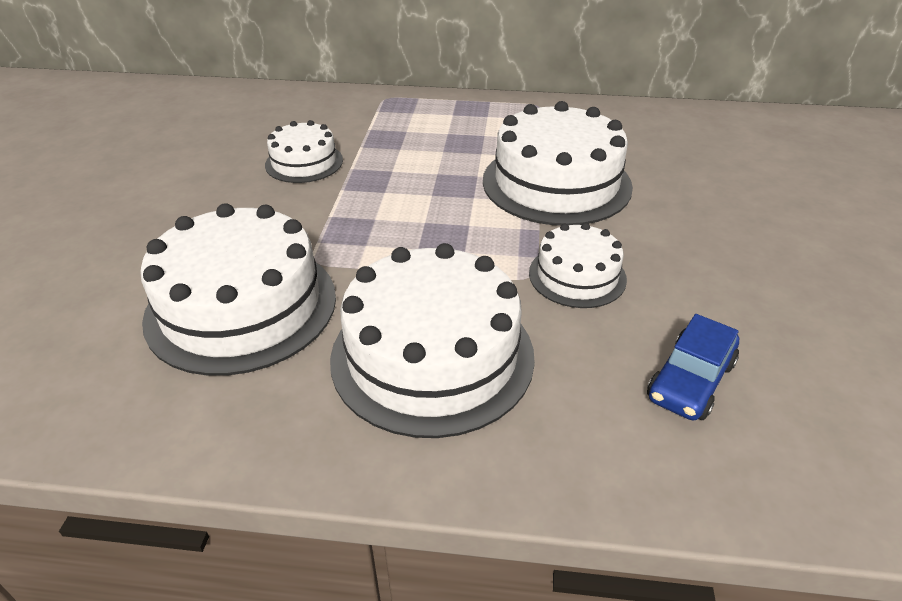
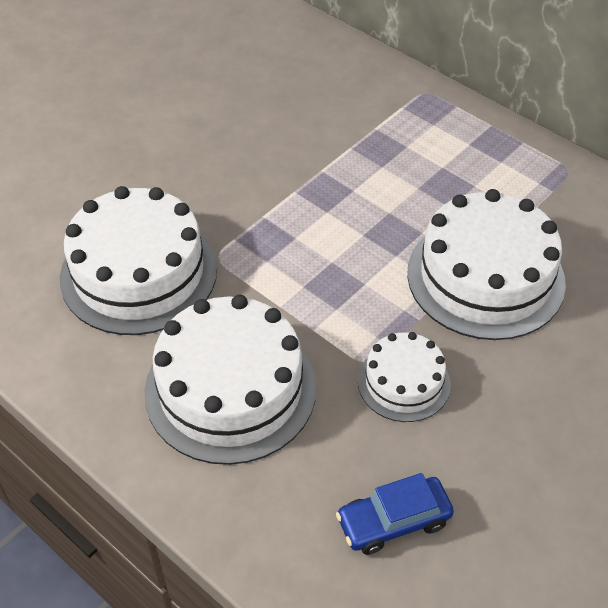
camera: 35 degrees right, 10 degrees up
(304, 162) = (288, 145): white cake -> none

